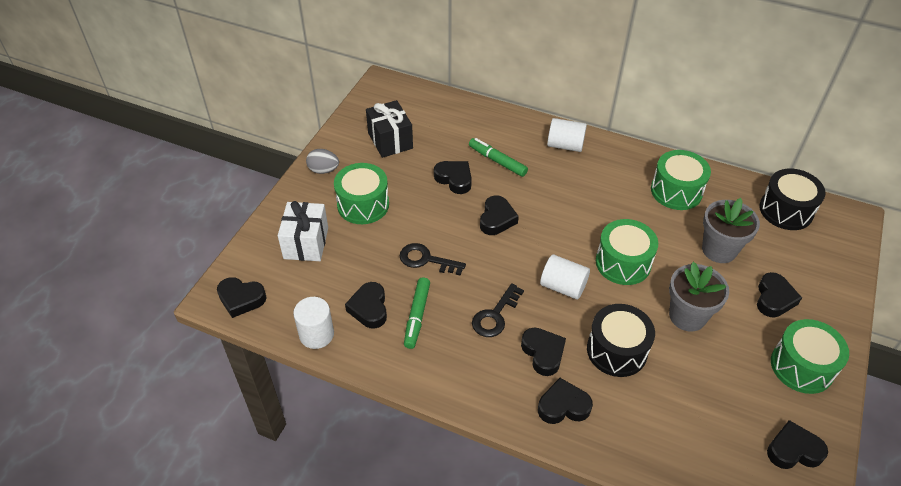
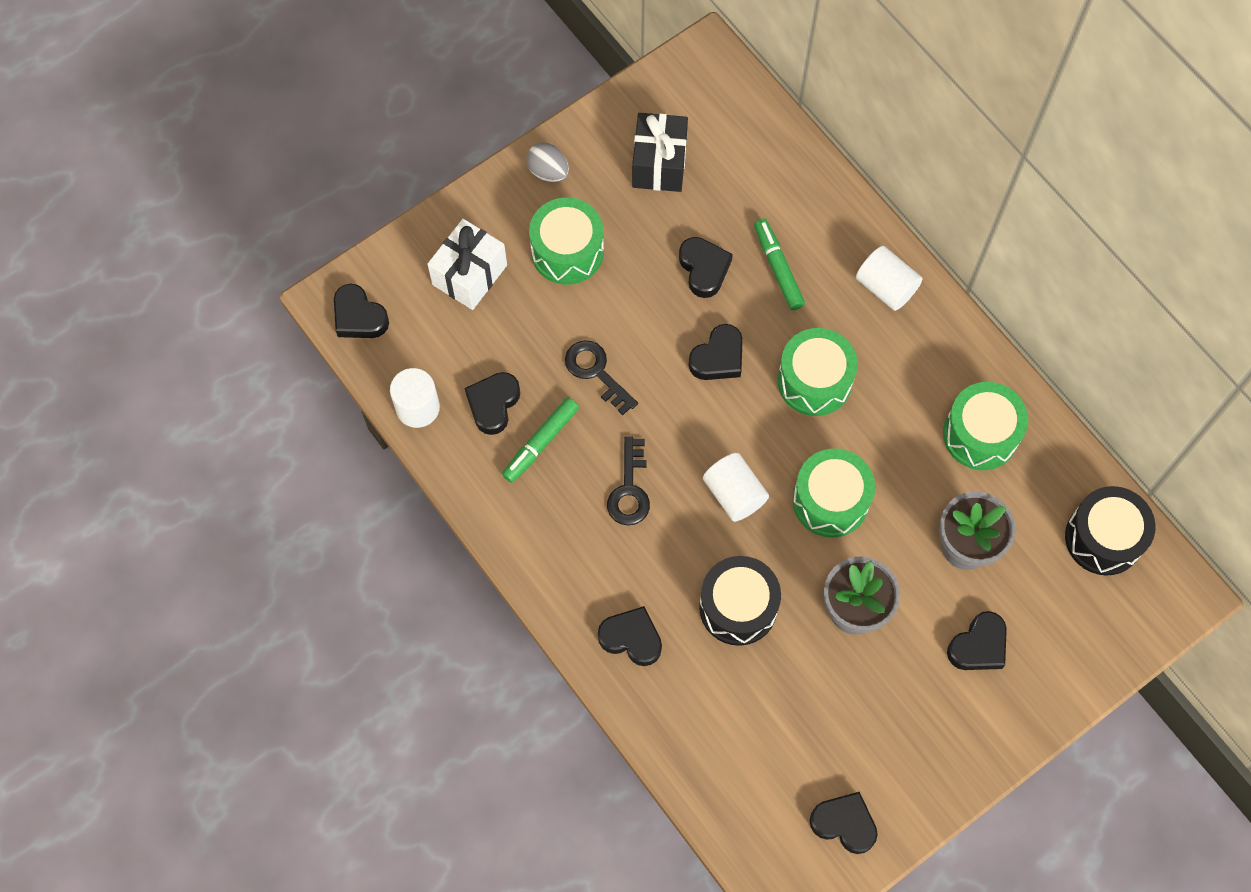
camera: 30 degrees right, 20 degrees up
(495, 315) = (629, 489): black key -> black key turned 60 degrees counterclockwise
(543, 353) = (652, 565): black heart -> none
(802, 366) = (937, 742): green drum -> green drum (814, 381)

